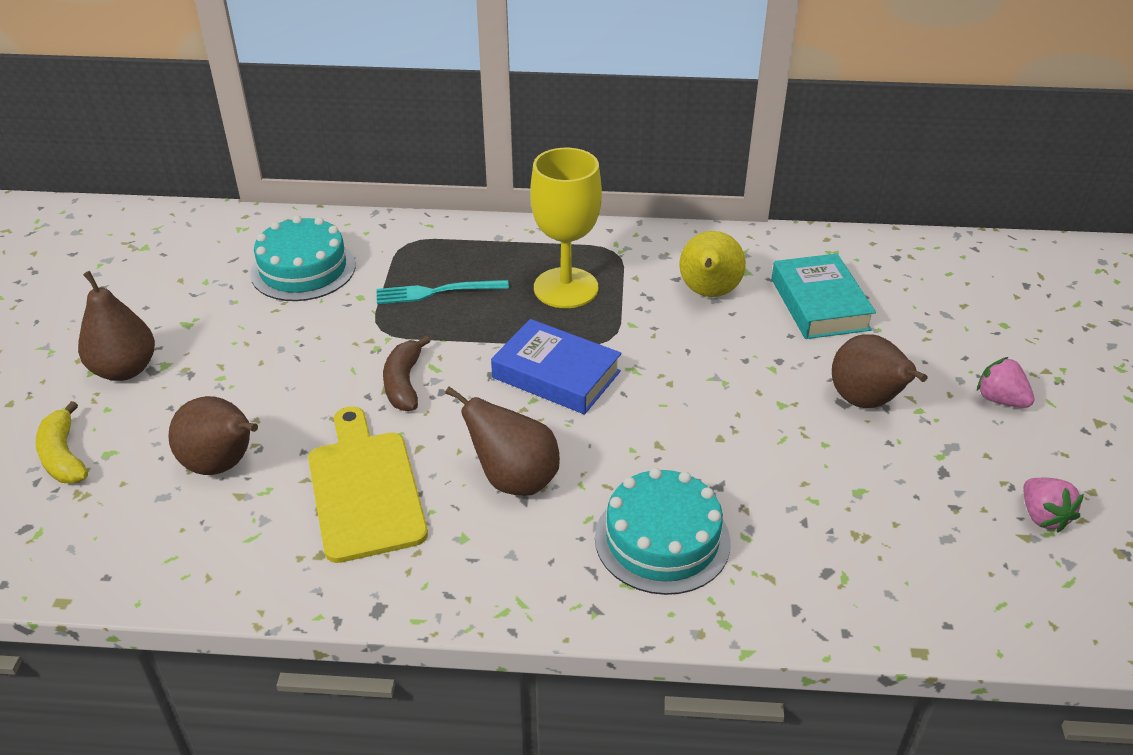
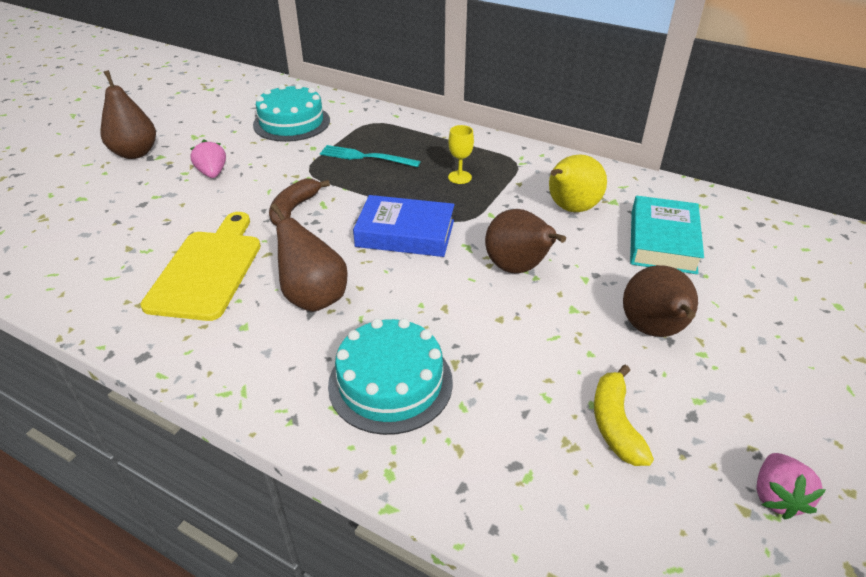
camera: 25 degrees right, 0 degrees up
(63, 456) = (55, 192): yellow banana -> yellow banana (615, 424)
(223, 465) = (136, 226): brown pear -> brown pear (518, 268)
(556, 375) = (405, 233): blue book -> blue book turned 45 degrees counterclockwise
(566, 288) = (460, 177): yellow goblet -> yellow goblet, size x0.45
(1000, 400) = (794, 370): pink strawberry -> pink strawberry (212, 173)

